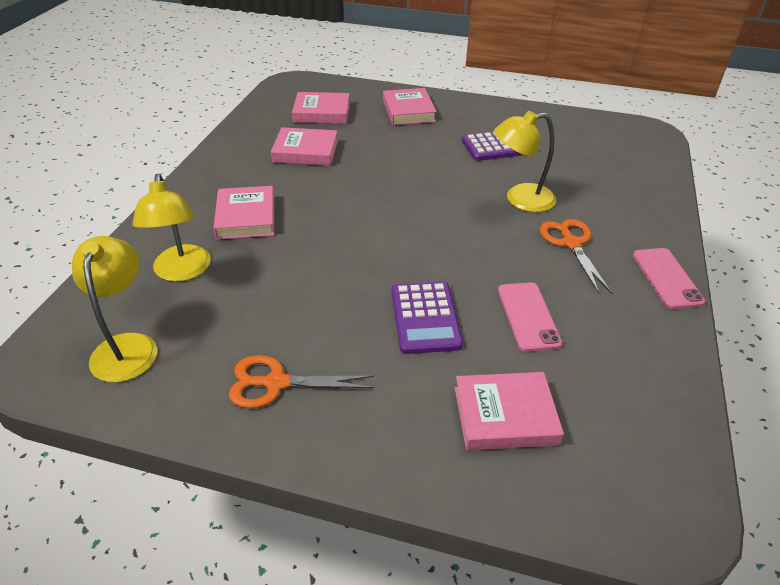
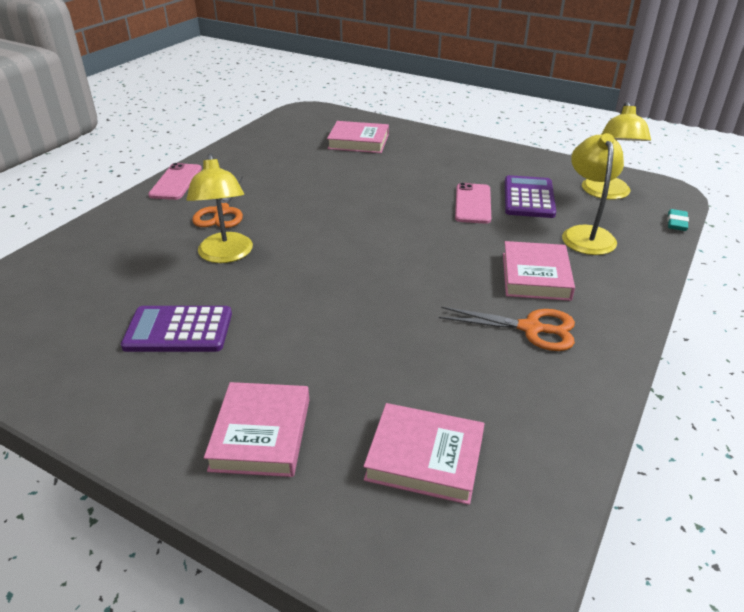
camera: 165 degrees left, 5 degrees down
(65, 305) = (676, 223): none -> turquoise eraser
(276, 383) = (494, 166): orange scissors -> orange scissors (530, 328)
(305, 151) = (462, 363): pink book -> none
(425, 317) = (382, 183): purple calculator -> purple calculator (529, 198)
(520, 199) = (226, 255): yellow lamp -> yellow lamp turned 75 degrees clockwise
(528, 316) = (306, 175): pink phone -> pink phone (472, 204)

